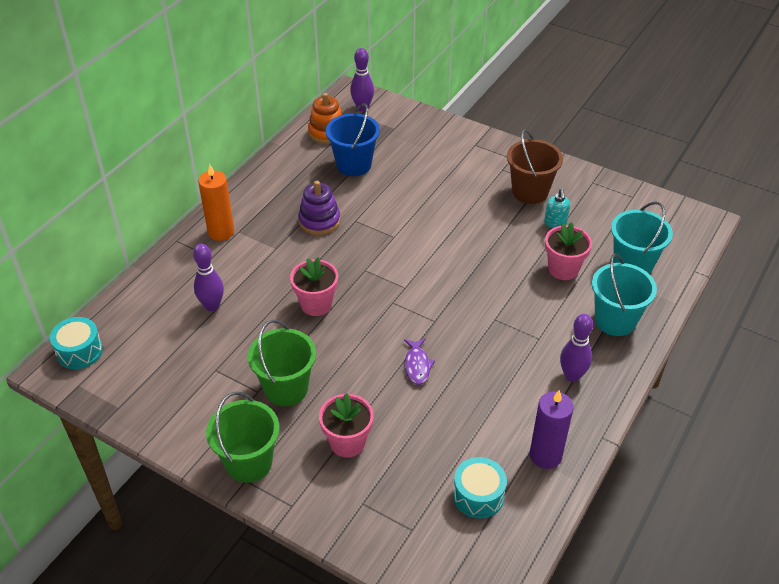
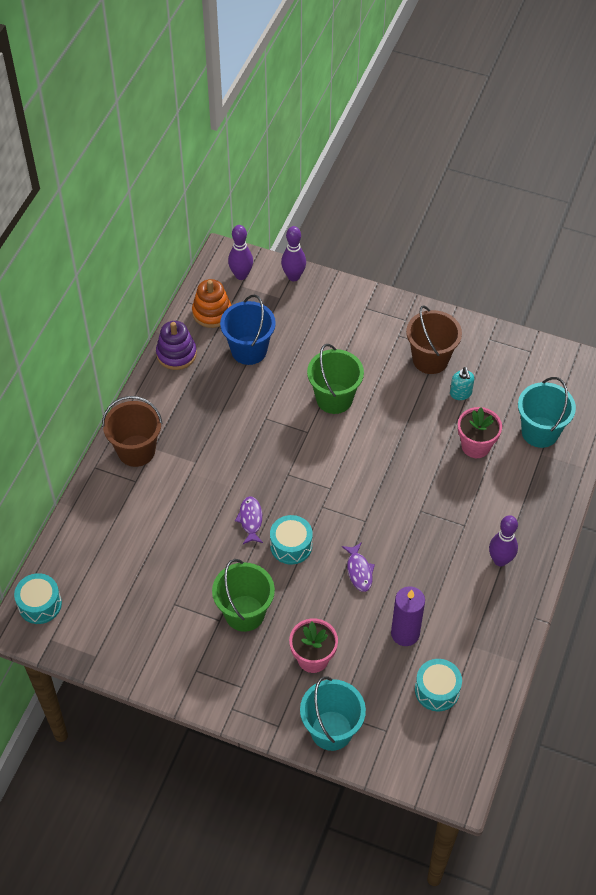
camera: 10 degrees left, 10 degrees up
(212, 306) = (151, 536): purple bowling pin -> purple bowling pin (293, 276)
(221, 232) = (136, 451): orange candle -> brown bucket
(249, 462) = (230, 691): green bucket -> green bucket (334, 398)
(316, 304) = (250, 520): pink flower pot -> purple fish
(319, 221) = (230, 424): purple stacking toy -> purple stacking toy (176, 354)
(351, 333) = (291, 545): none -> turquoise drum
(545, 455) = (488, 643): purple candle -> purple candle (405, 633)
(615, 320) = (531, 496): turquoise bucket -> turquoise bucket (331, 730)

